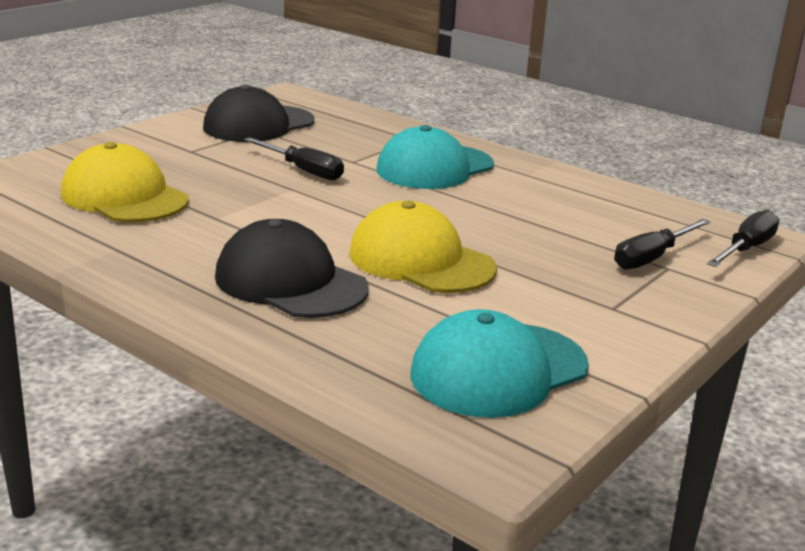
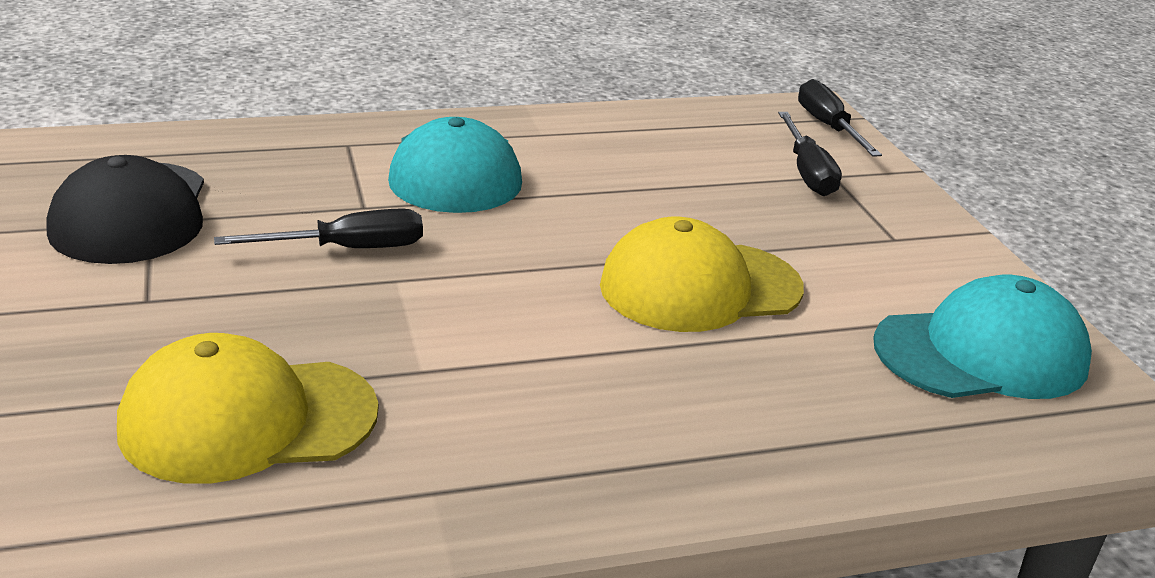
camera: 55 degrees left, 5 degrees up
(290, 282) = (677, 392): black cap -> none
(498, 370) = (981, 353): turquoise cap -> turquoise cap turned 105 degrees counterclockwise

